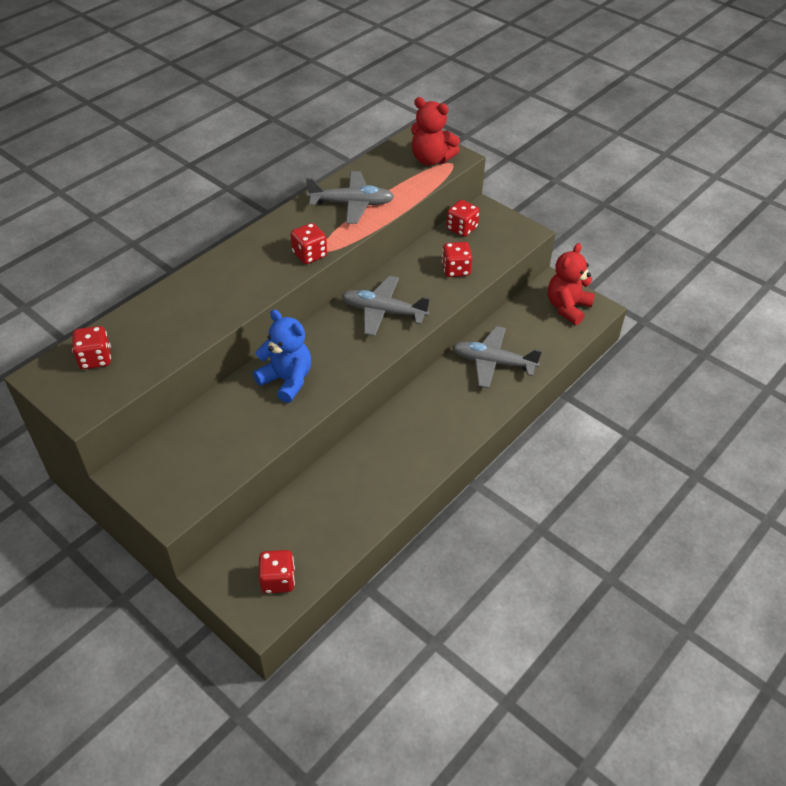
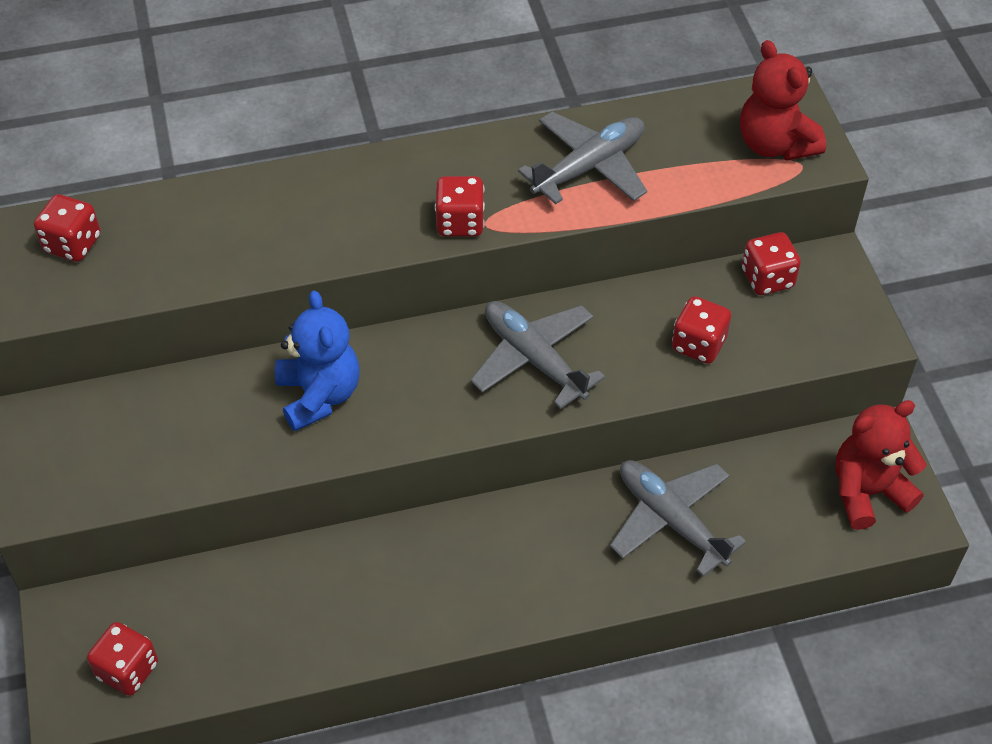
camera: 35 degrees right, 5 degrees up
(352, 204) = (589, 167): grey plane -> grey plane turned 75 degrees counterclockwise

